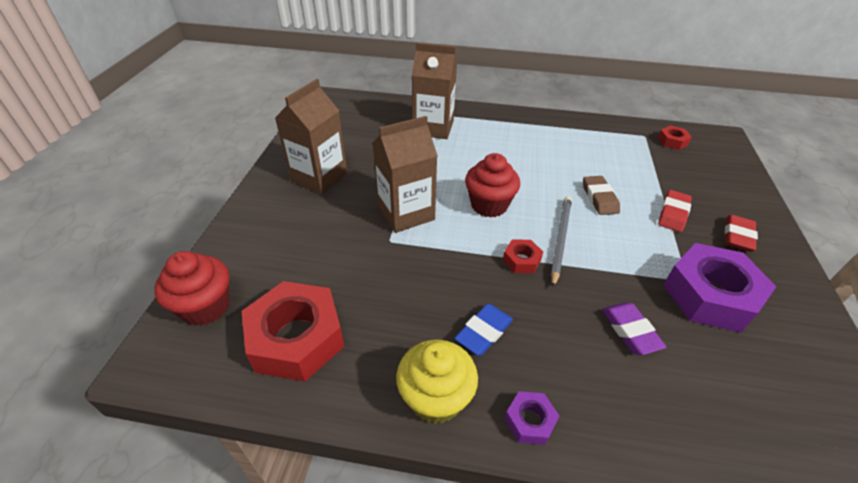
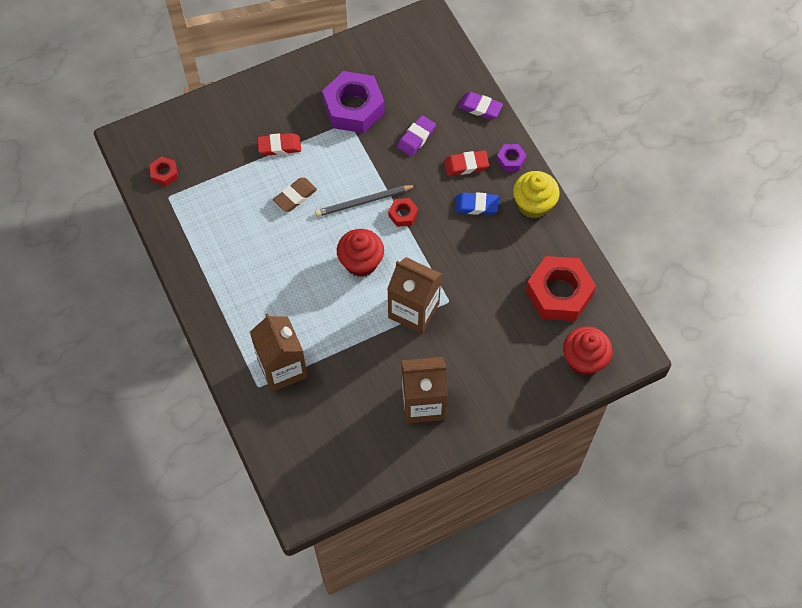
camera: 125 degrees left, 20 degrees up
(655, 444) = (480, 108): none -> purple eraser
(738, 236) = (278, 104): red eraser -> red eraser (466, 165)

